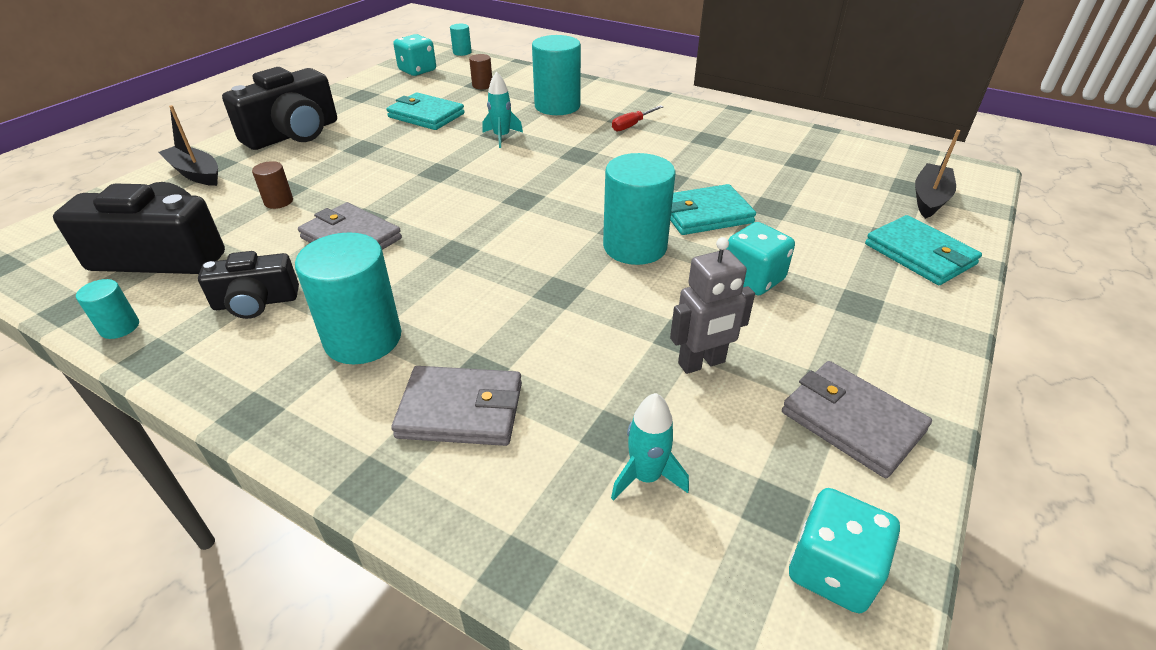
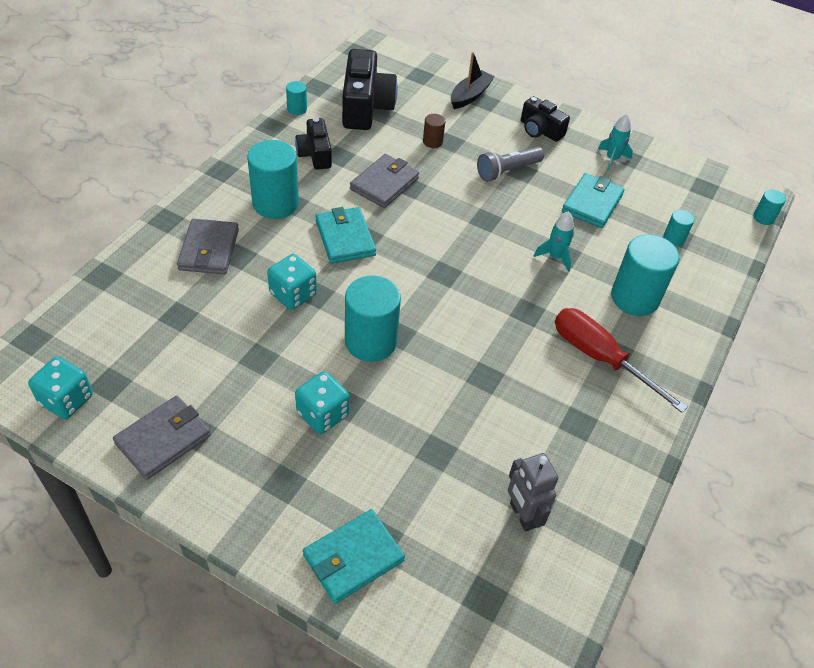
camera: 85 degrees right, 10 degrees up
(293, 134) = (540, 130): black camera -> black camera, size x0.59
(358, 155) = (507, 171): none -> grey flashlight
(417, 70) = (699, 188): turquoise dice -> turquoise dice (293, 294)
(482, 85) = (674, 238): brown cylinder -> turquoise cylinder
(632, 125) = (600, 358): red screwdriver -> red screwdriver, size x2.03
(646, 476) = (144, 328): turquoise rocket -> turquoise rocket (612, 159)
(702, 363) = (230, 366): grey robot -> grey robot (522, 515)
(705, 214) = (422, 396): turquoise wallet -> turquoise wallet (345, 238)
(929, 198) = (460, 610): black boat -> none

